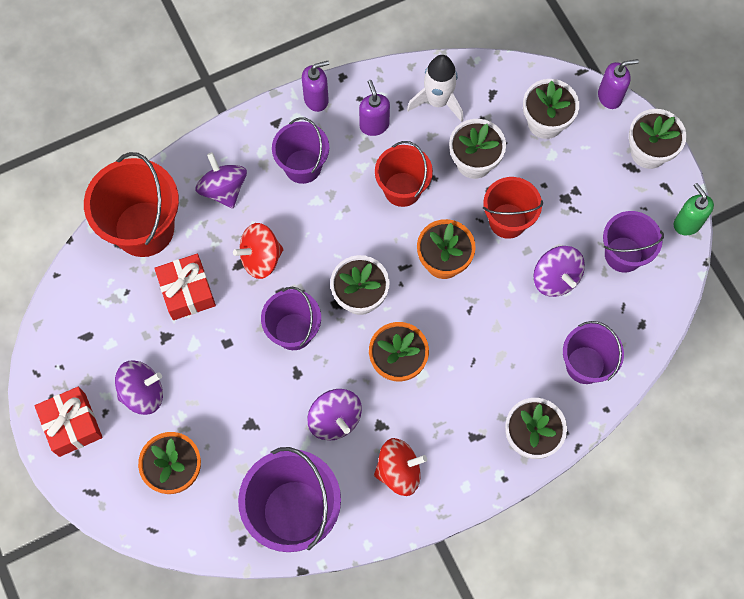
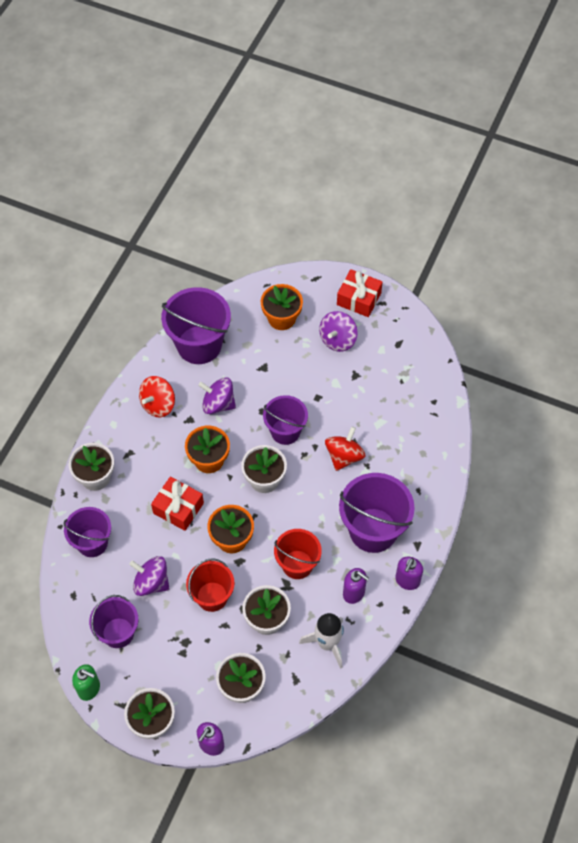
camera: 140 degrees right, 10 degrees down
(144, 229) = (428, 421): red bucket -> none
(187, 291) = (367, 406): red gift -> red gift (178, 508)
(223, 189) = (406, 478): purple spinning top -> none
(303, 166) = (373, 530): purple bucket -> purple bucket, size x1.58

